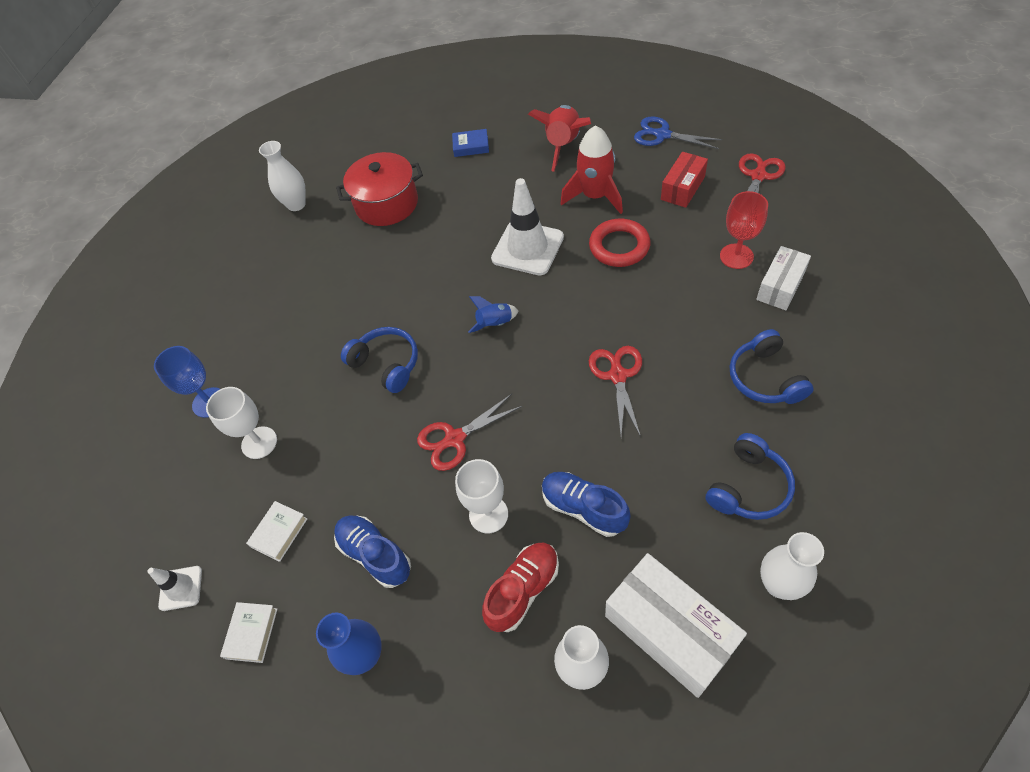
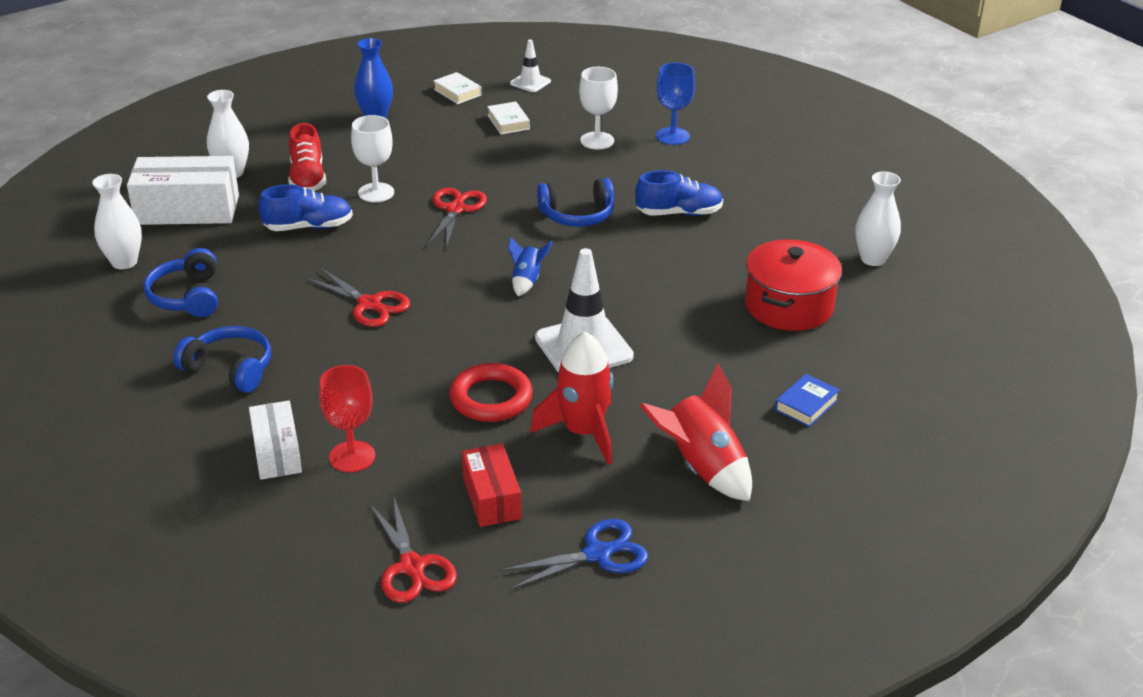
camera: 125 degrees right, 20 degrees down
(375, 555) = (429, 145): blue shoe -> blue shoe (679, 213)

